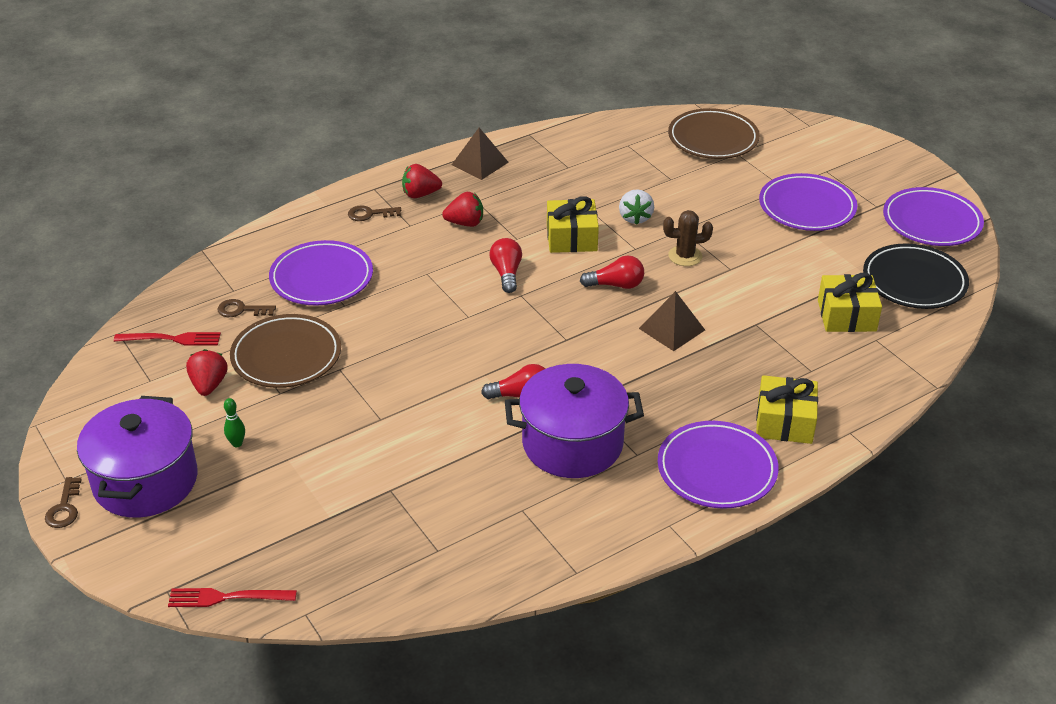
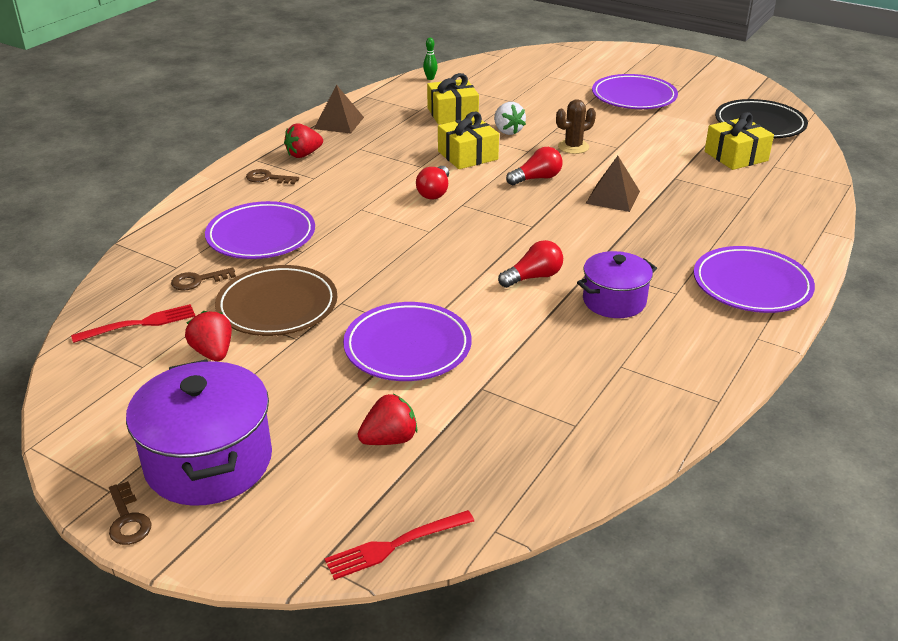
camera: 25 degrees left, 5 degrees down
(237, 443) = (286, 395): green bowling pin -> green bowling pin (430, 78)
(370, 214) = (268, 178): brown key -> brown key turned 45 degrees clockwise
(465, 223) = (364, 166): red strawberry -> red strawberry (389, 439)
(506, 273) = (434, 192): red light bulb -> red light bulb turned 135 degrees counterclockwise
(572, 444) = (614, 301): purple pot -> purple pot, size x0.62
(713, 139) = (519, 70): brown plate -> none
(784, 422) = (767, 237): yellow gift -> yellow gift (452, 114)
(931, 222) = (731, 87): purple plate -> purple plate (407, 347)

